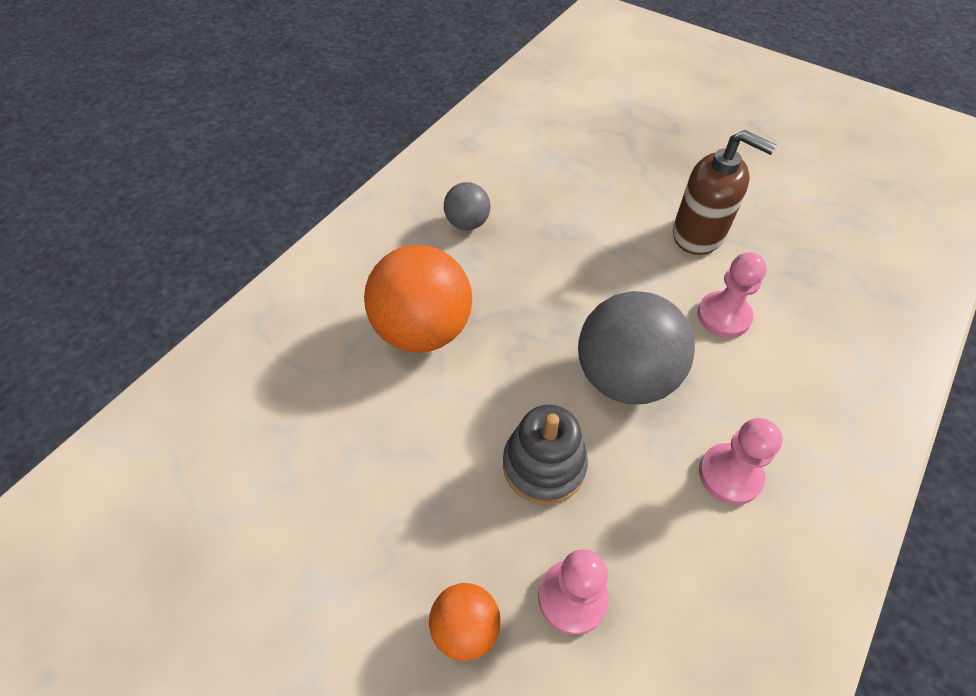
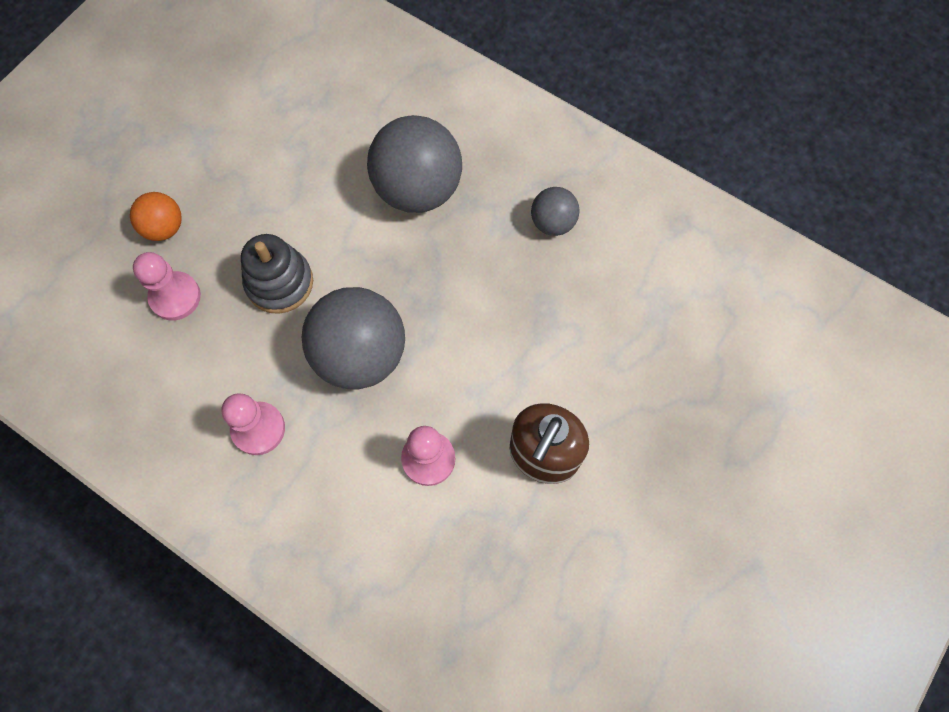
camera: 90 degrees right, 15 degrees up
(423, 330) = (418, 189): orange ball -> grey ball

